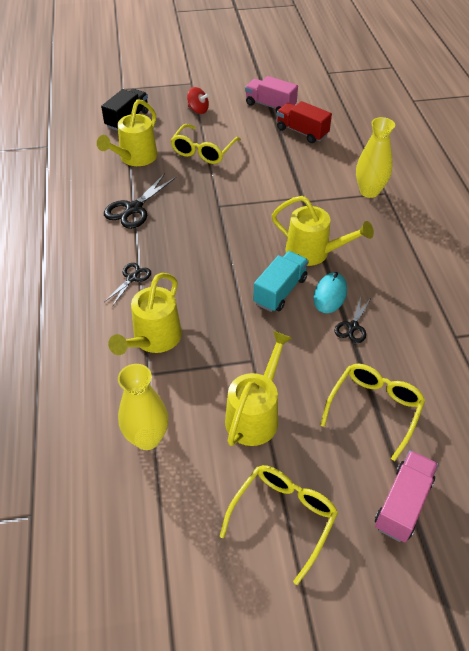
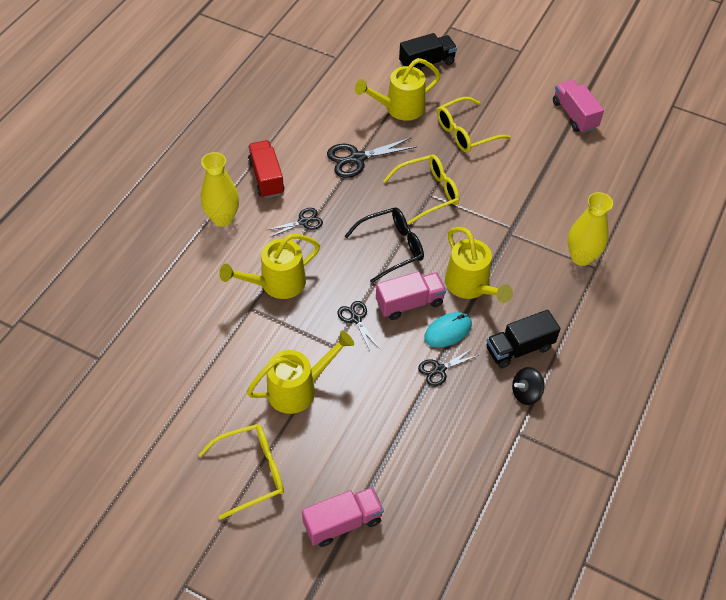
camera: 35 degrees right, 5 degrees up
(147, 438) = (210, 355): yellow vase -> yellow vase (223, 218)
(198, 110) = (500, 85): red spinning top -> none
(225, 258) = (392, 247): none -> black glasses
(249, 328) = (356, 319): none -> black scissors
(280, 291) = (409, 303): turquoise truck -> pink truck
(302, 132) = (578, 160): red truck -> red truck (266, 178)
(374, 409) = (391, 444): yellow glasses -> yellow glasses (428, 192)
(392, 276) = (519, 348): none -> black truck
(430, 305) = (525, 393): none -> black spinning top

